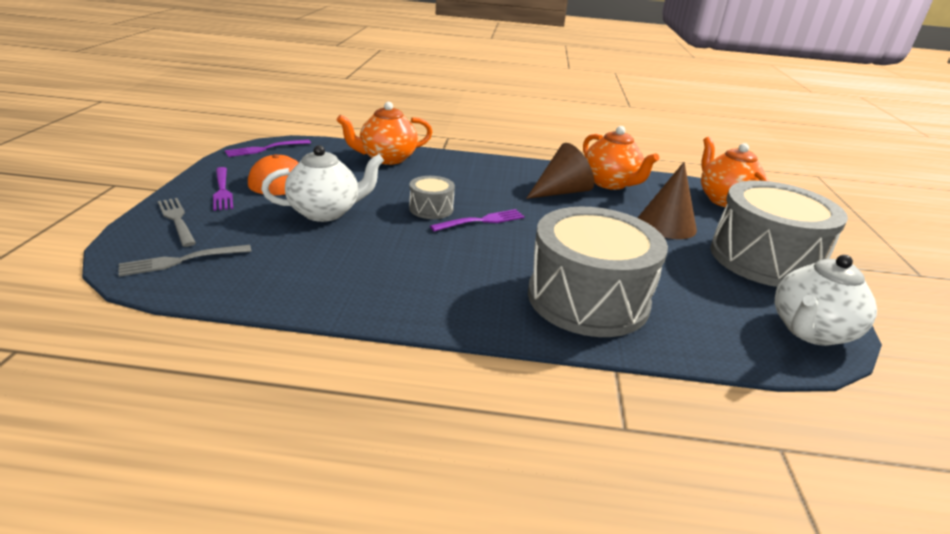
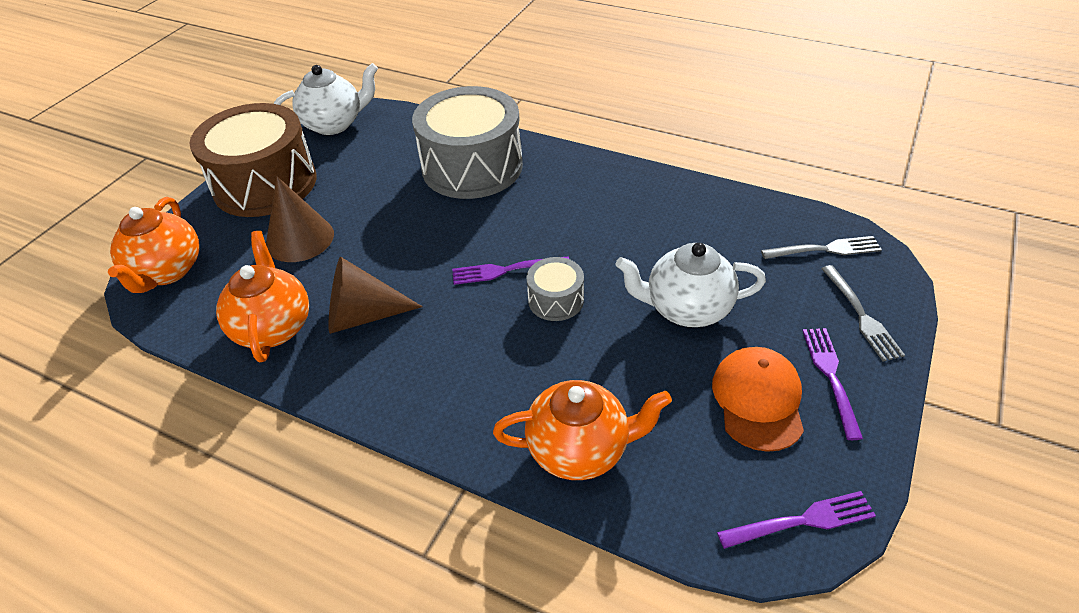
camera: 155 degrees left, 15 degrees up
(764, 259) = (265, 184): grey drum -> brown drum

